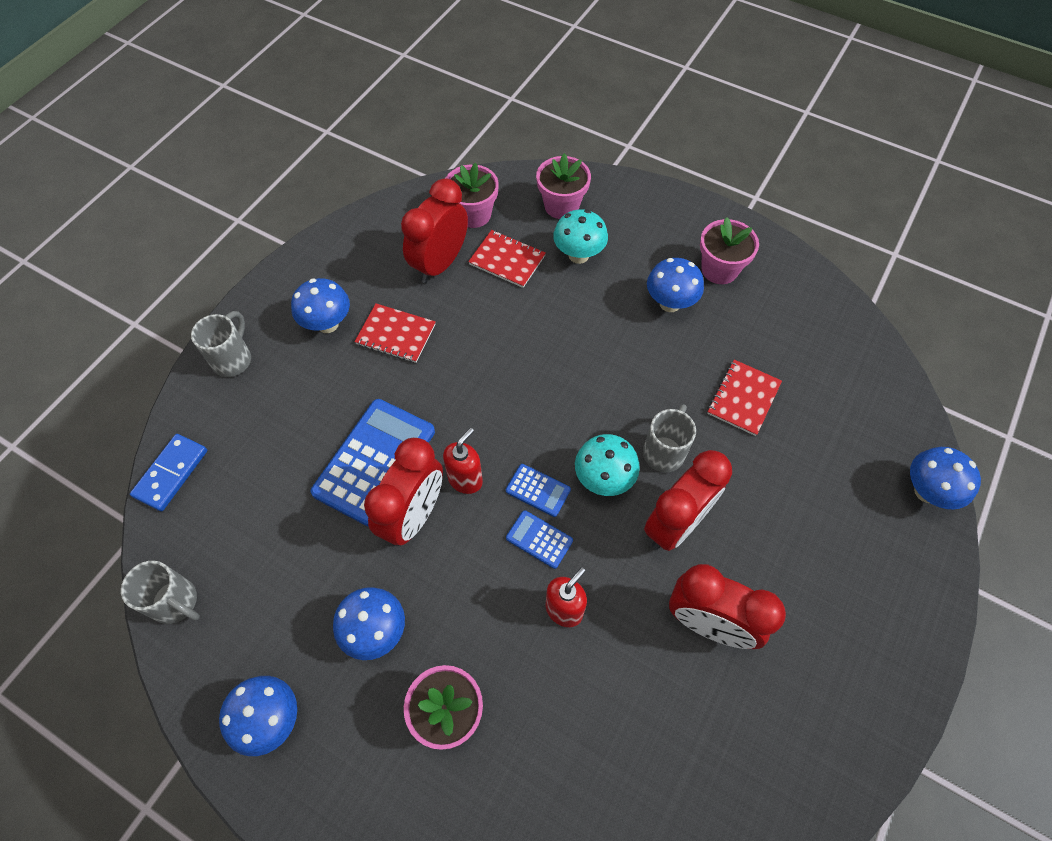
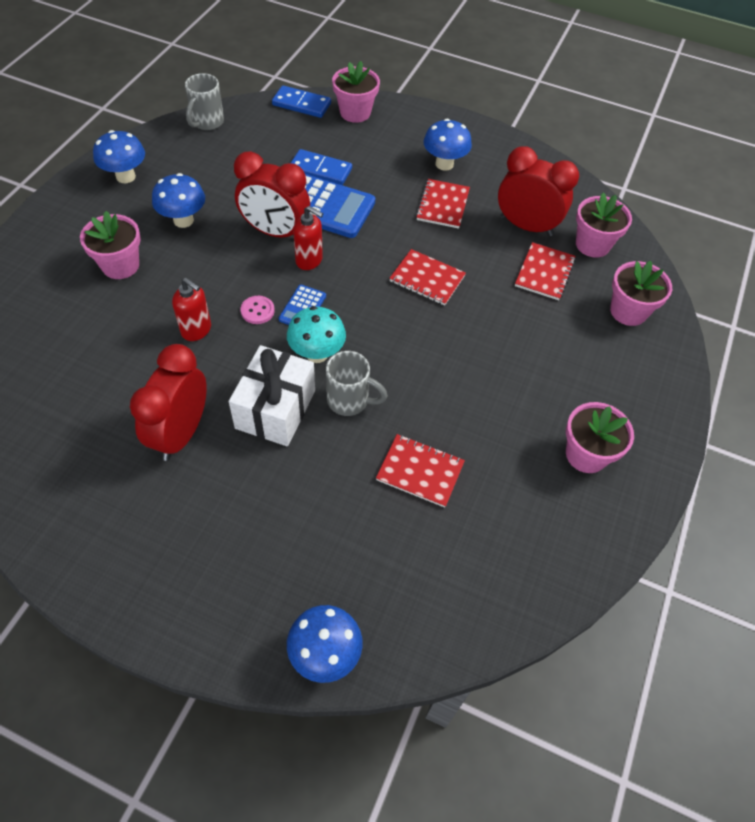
camera: 80 degrees right, 5 degrees down
(207, 409) = (355, 112): none -> pink flower pot
(233, 359) = (401, 118): grey mug -> none
(310, 458) = (320, 170): none -> blue domino
(505, 363) = (427, 279): none -> red notebook
(539, 539) = (257, 311): blue calculator -> pink button
(578, 255) = (567, 327): turquoise mushroom -> none
(670, 303) = (527, 406): blue mushroom -> none
(676, 524) = (275, 409): red clock -> white gift

